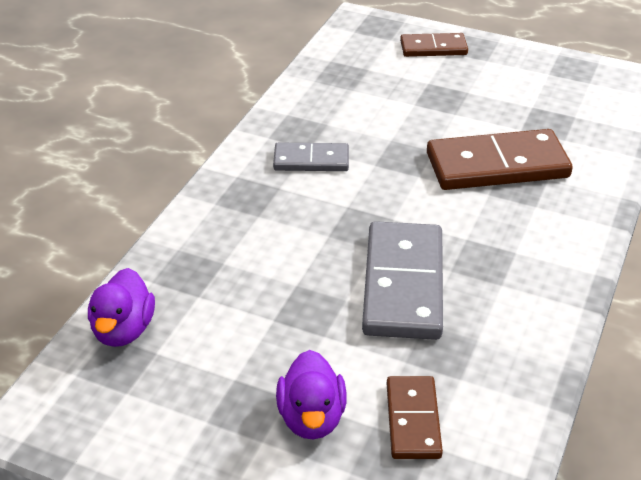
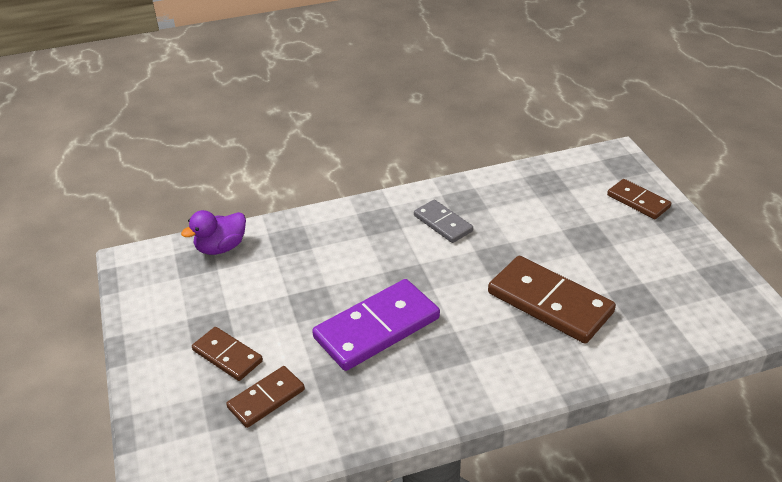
camera: 50 degrees right, 0 degrees up
(311, 418) = (227, 356): purple duck -> brown domino
(403, 284) = (377, 328): grey domino -> purple domino

